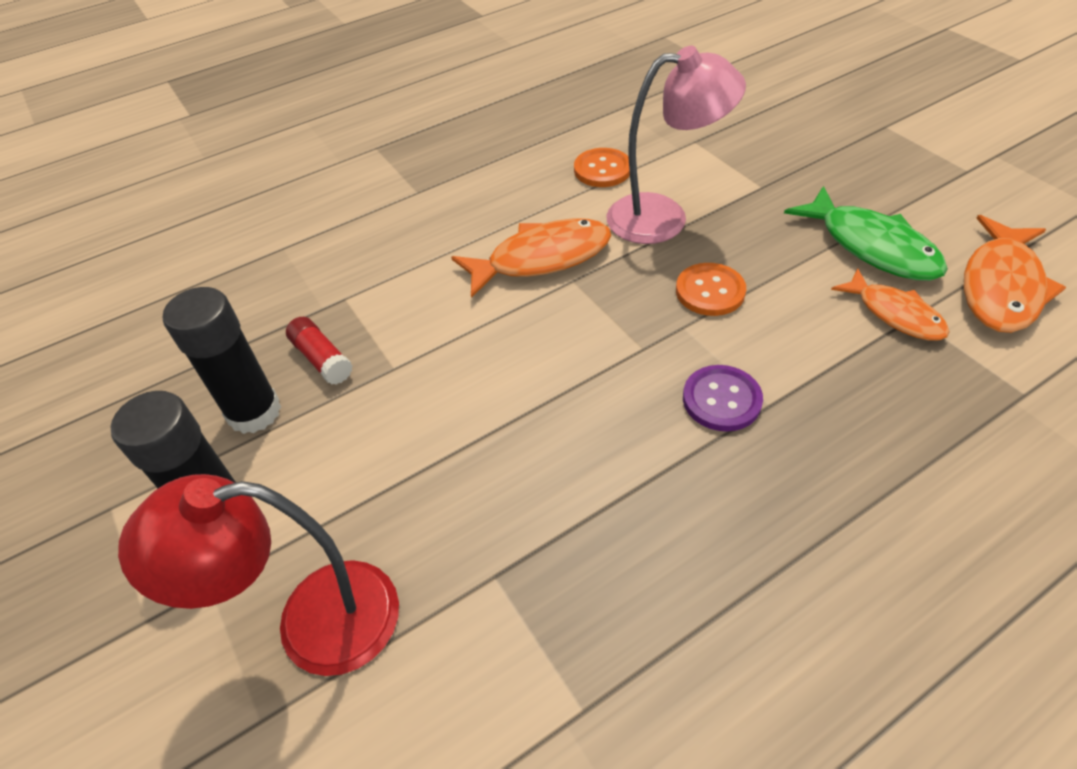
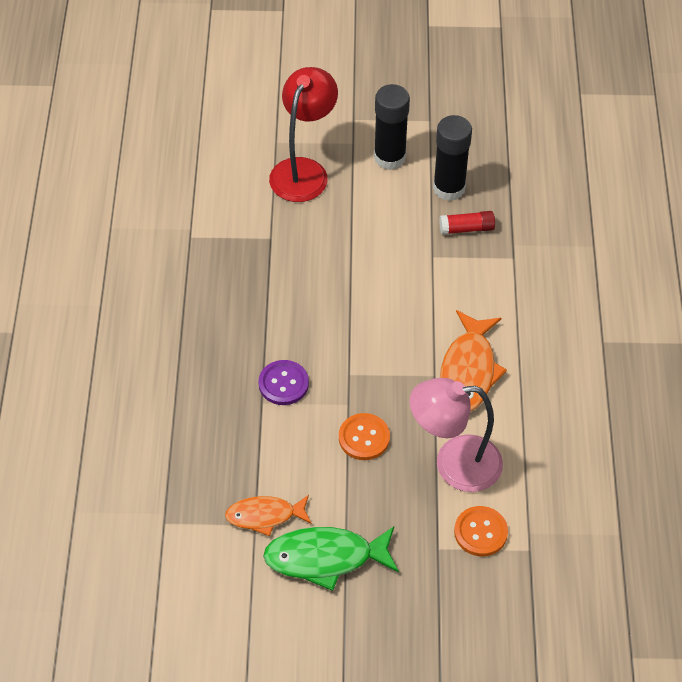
camera: 120 degrees right, 5 degrees up
(602, 170) = (540, 465): orange button -> orange button (480, 532)
(663, 217) = (454, 464): pink lamp -> pink lamp turned 60 degrees clockwise
(1001, 287) = (233, 593): orange fish -> none

